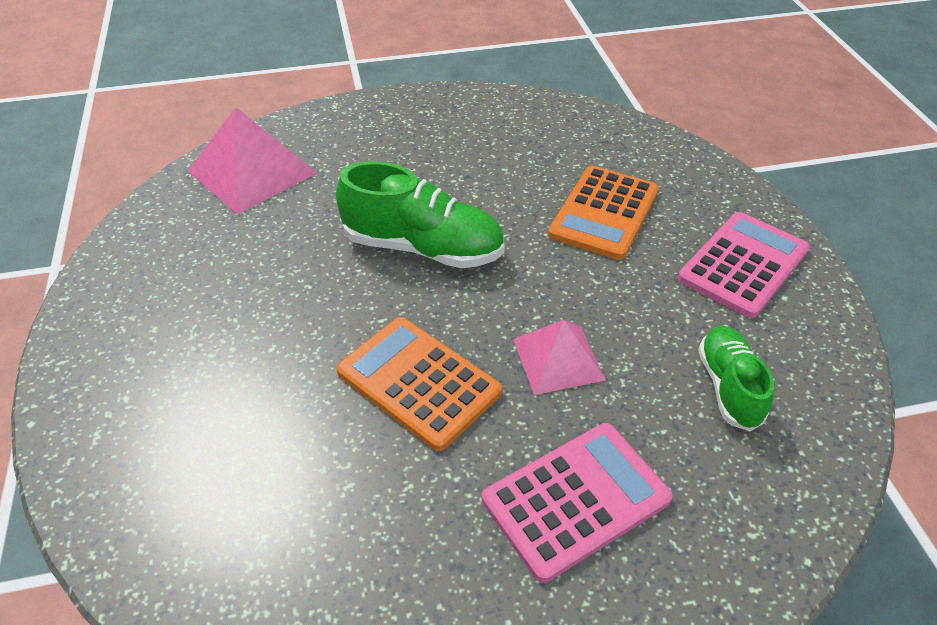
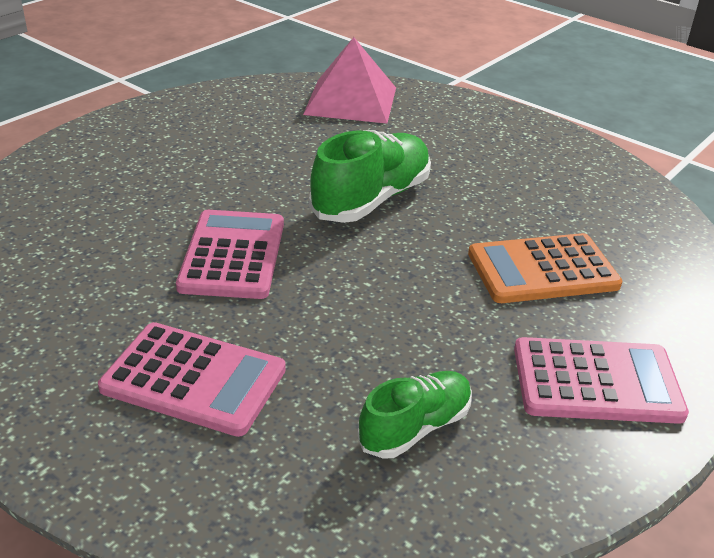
camera: 50 degrees right, 10 degrees down
(419, 382) = (233, 255): orange calculator -> pink calculator
(423, 248) = (371, 199): green shoe -> green shoe turned 120 degrees counterclockwise
(558, 359) = (332, 312): pink pyramid -> none

